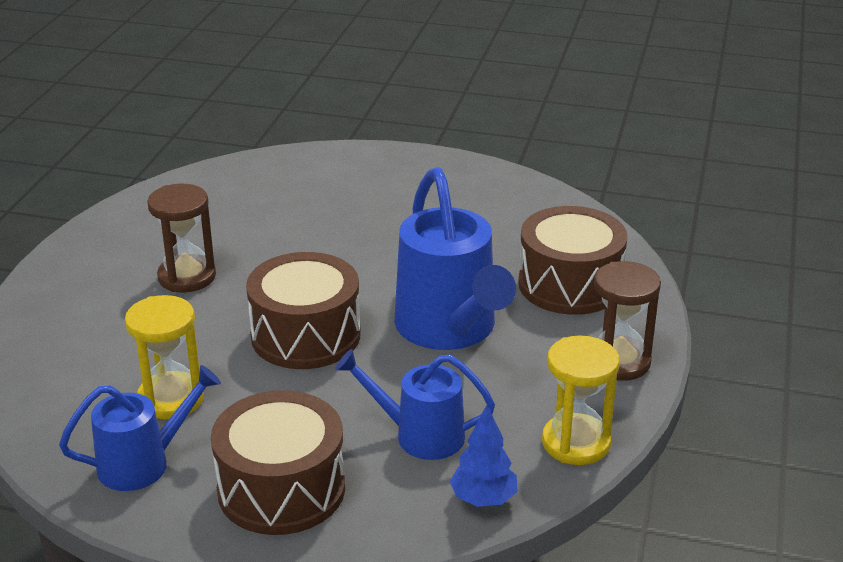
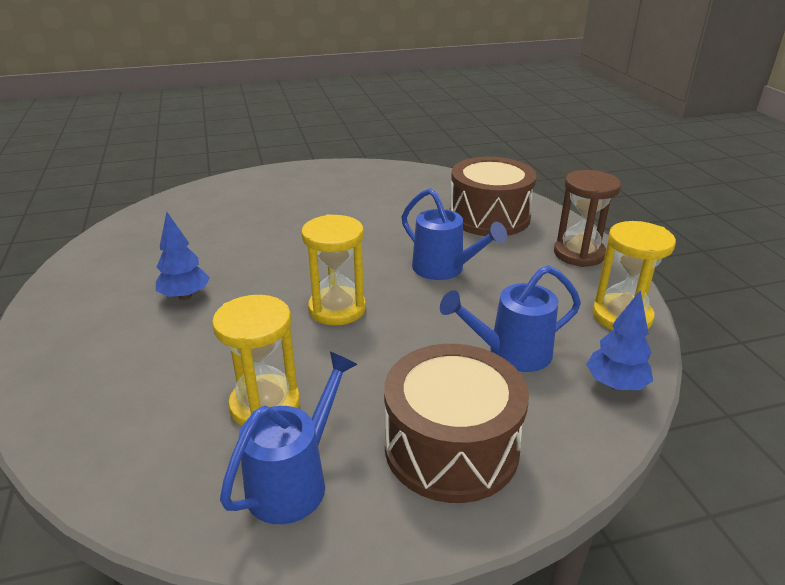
camera: 30 degrees left, 0 degrees up
(187, 277) = (185, 296): brown hourglass -> blue tree
(306, 335) = (337, 309): brown drum -> yellow hourglass
(450, 330) = (444, 269): blue watering can -> blue watering can, size x0.59

